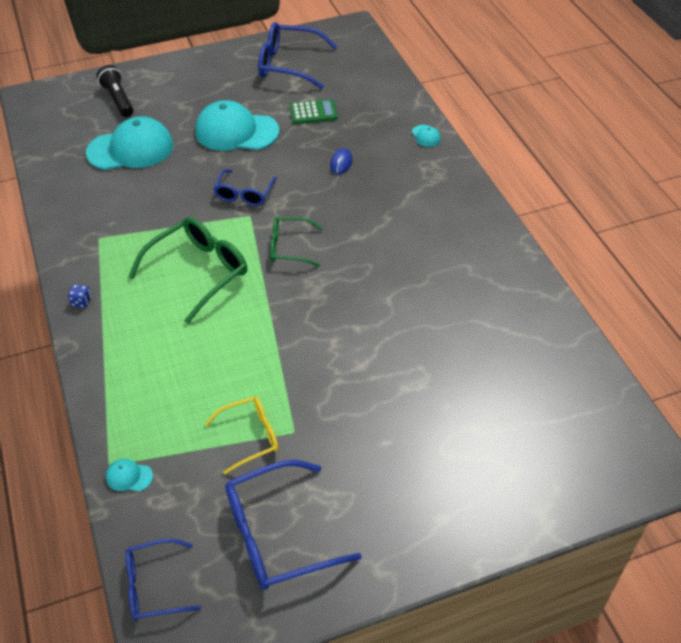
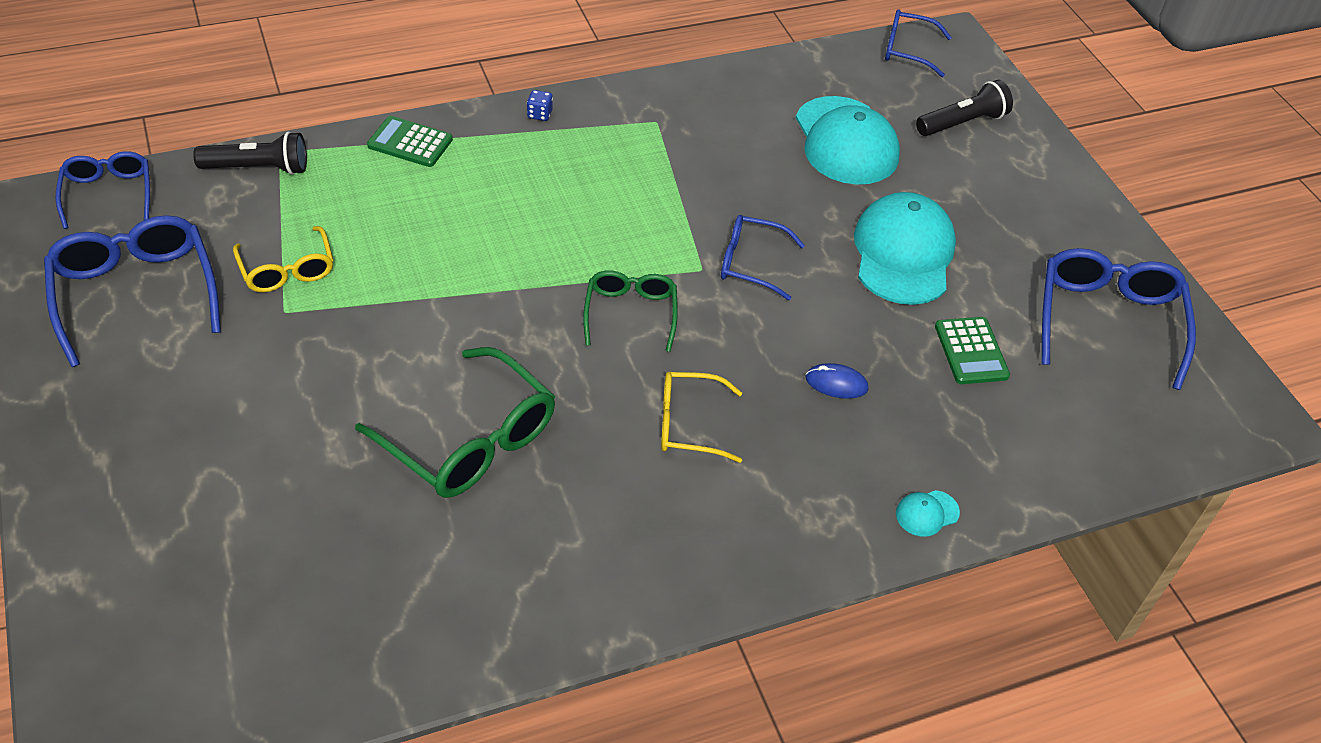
camera: 85 degrees right, 0 degrees up
(38, 117) = (907, 50): none -> blue glasses
(107, 377) = (410, 143): none -> green calculator
(129, 476) = (258, 168): turquoise cap -> black flashlight
(198, 272) = (584, 217): green glasses -> green glasses (470, 440)
(377, 221) = (689, 424): none -> yellow glasses

